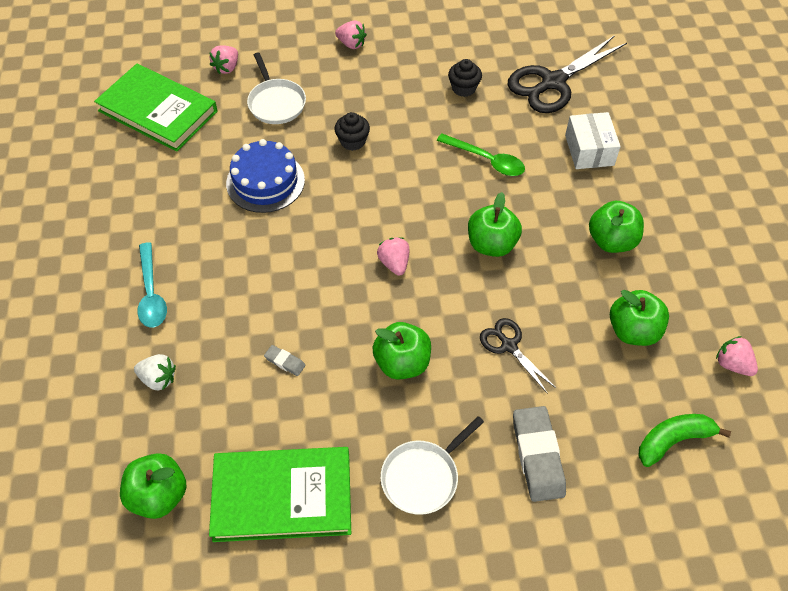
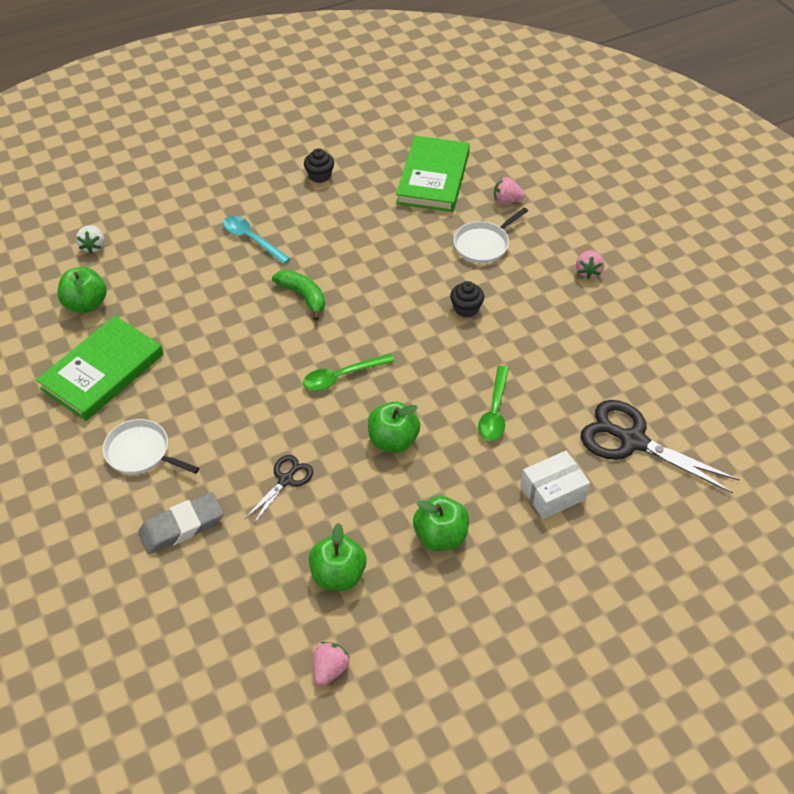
camera: 70 degrees right, 5 degrees down
(151, 293) = (251, 239): turquoise spoon -> turquoise spoon turned 75 degrees clockwise
(158, 379) = (178, 270): white strawberry -> white strawberry (93, 246)
(265, 181) = (391, 267): blue cake -> none
(282, 496) = (102, 371): green book -> green book turned 60 degrees clockwise
(285, 362) = (218, 336): grey eraser -> none
(394, 263) = (342, 376): pink strawberry -> green spoon
(402, 363) = (242, 410): green apple -> none
(464, 88) = (580, 370): black cupcake -> black cupcake (319, 175)
(673, 440) = (227, 629): green banana -> green banana (303, 296)

